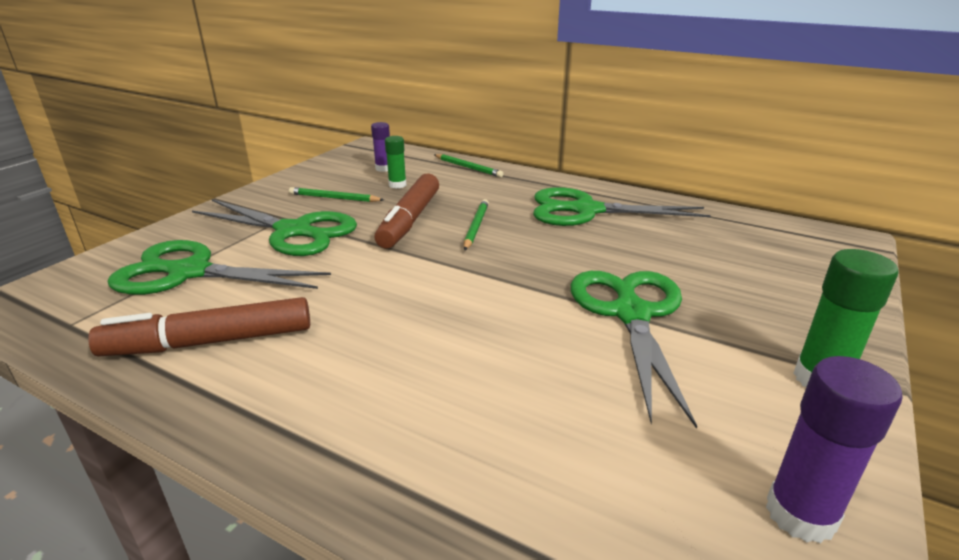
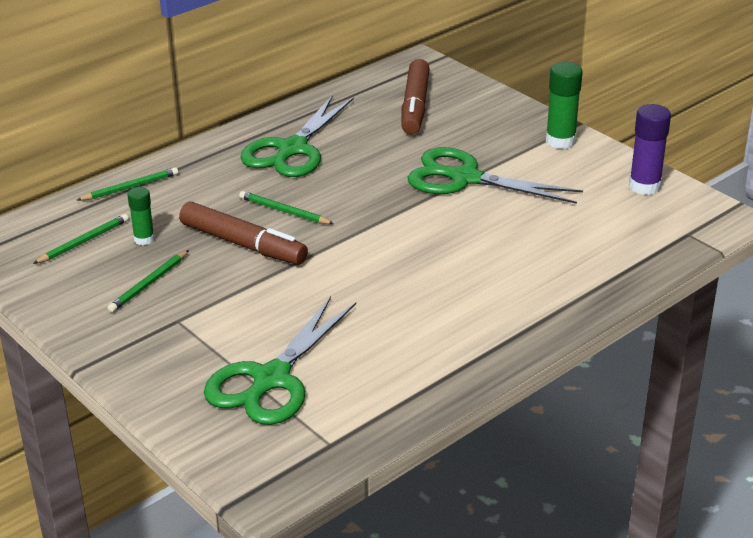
camera: 70 degrees left, 5 degrees up
(210, 342) = (402, 364): brown marker -> brown marker (415, 106)
(293, 231) = (219, 315): green scissors -> none
(383, 168) = (83, 242): purple glue stick -> green pencil

